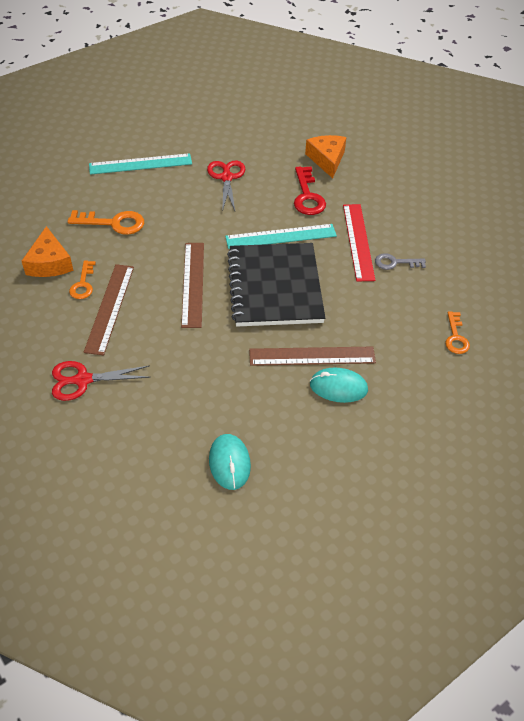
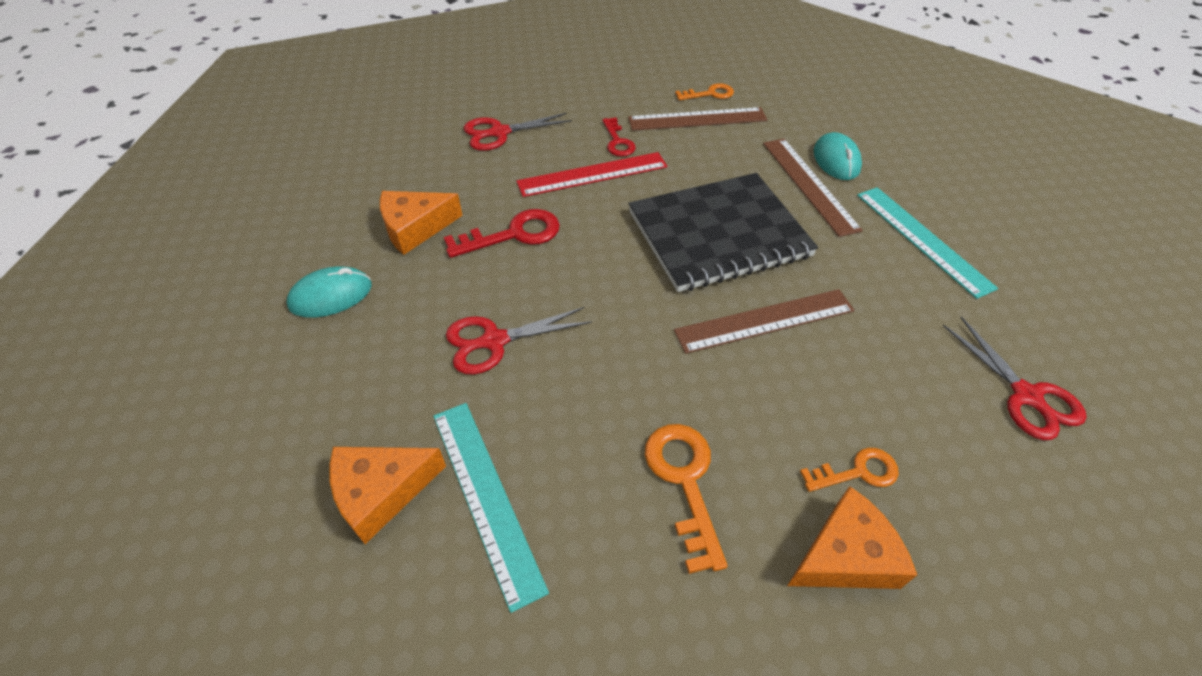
camera: 105 degrees left, 0 degrees up
(110, 308) = (879, 411): brown ruler -> brown ruler (697, 119)
(159, 137) = (381, 492): none -> orange cheese
(229, 463) = (1000, 220): turquoise mouse -> turquoise mouse (331, 295)
(281, 236) = (616, 246): turquoise ruler -> turquoise ruler (922, 239)
(395, 263) = (617, 141): grey key -> red key
(419, 205) = (499, 133): none -> red scissors

